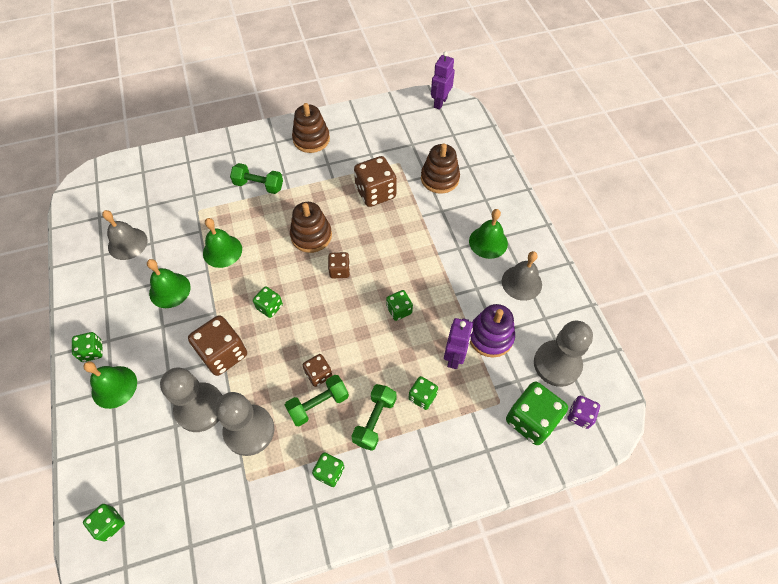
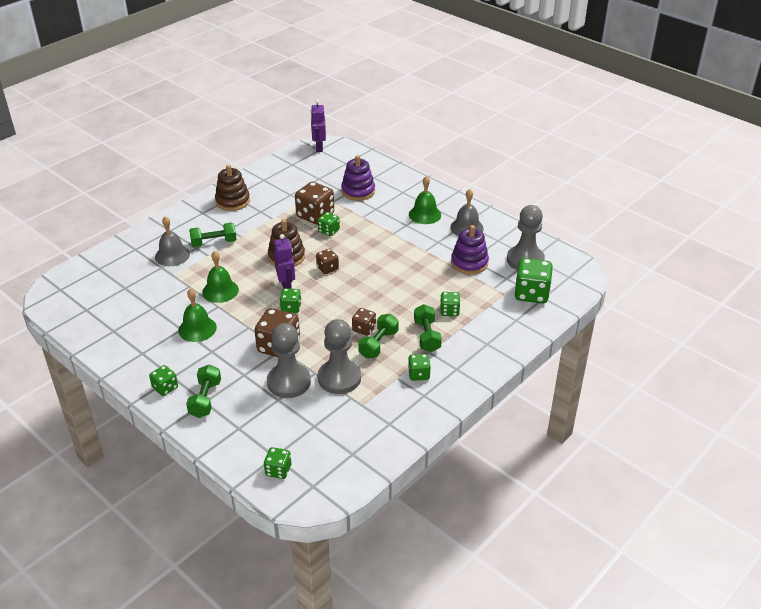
camera: 30 degrees left, 20 degrees down
(114, 387) = (205, 399): green bell -> green dumbbell
(127, 243) = (130, 315): grey bell -> grey bell (172, 255)
(399, 310) = (392, 273): green dice -> green dice (329, 231)
(439, 178) = (358, 191): brown stacking toy -> purple stacking toy
(454, 357) = (453, 282): purple robot -> purple robot (286, 286)
(580, 415) = (560, 279): purple dice -> none

